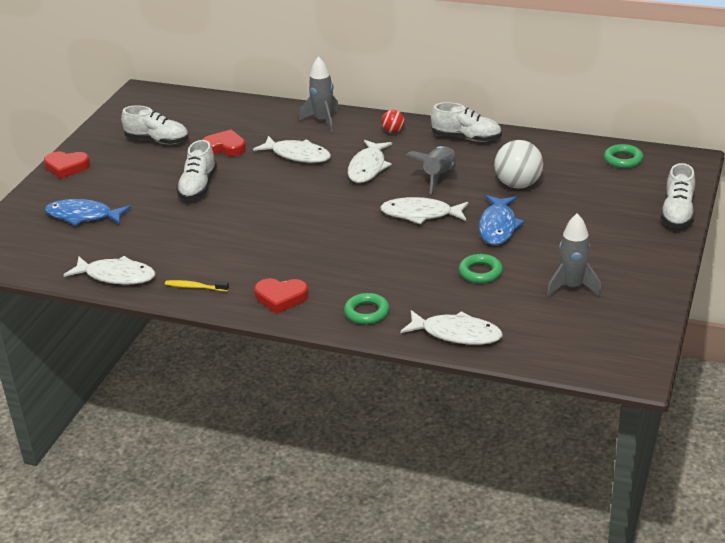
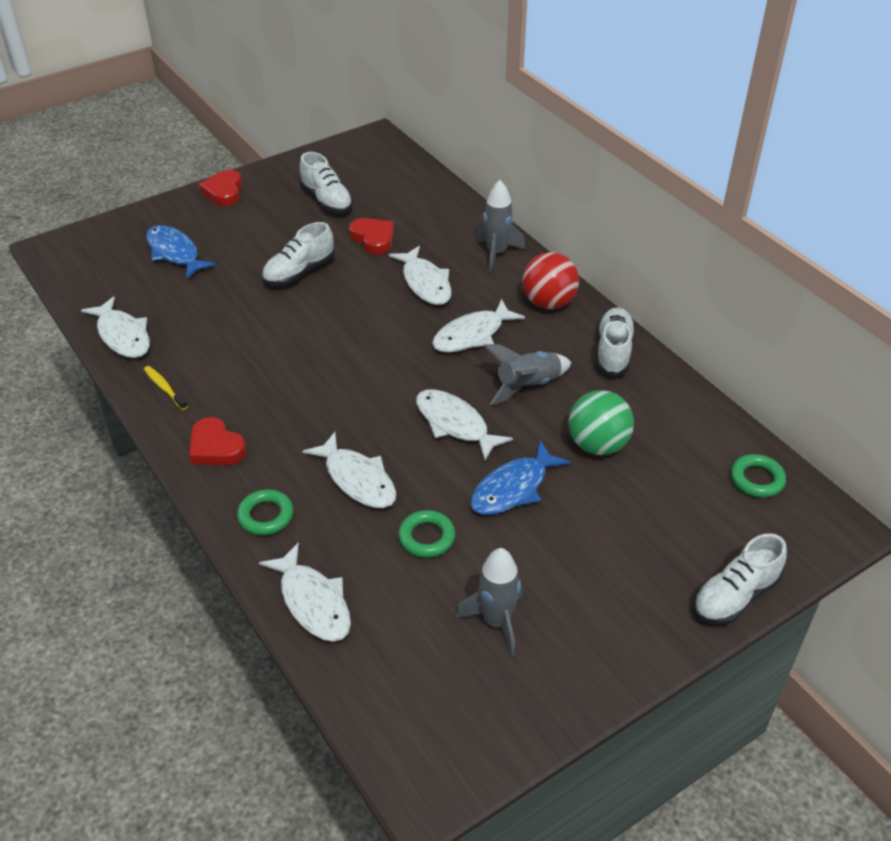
camera: 35 degrees right, 10 degrees up
(66, 167) = (224, 192): red heart -> red heart turned 45 degrees clockwise
(393, 131) = (548, 302): red ball -> red ball, size x1.91
(399, 268) = (357, 479): none -> white fish
(466, 138) = (613, 351): white shoe -> white shoe turned 135 degrees counterclockwise
(518, 184) = (597, 445): white ball -> green ball

